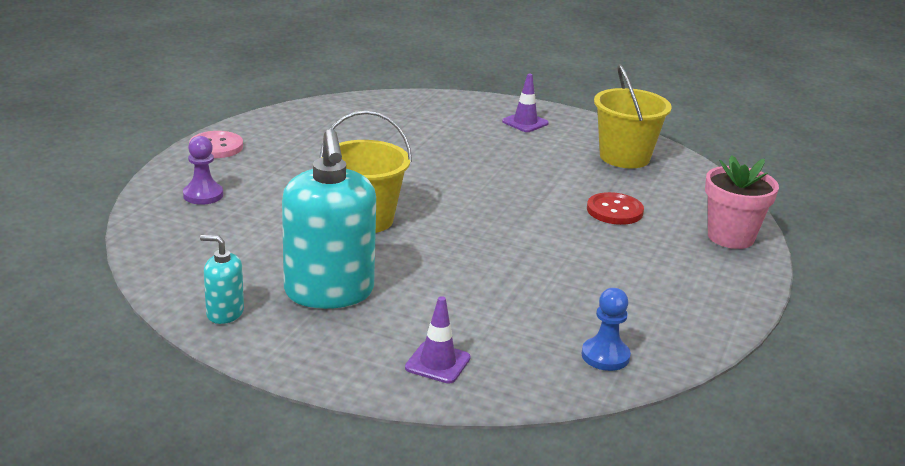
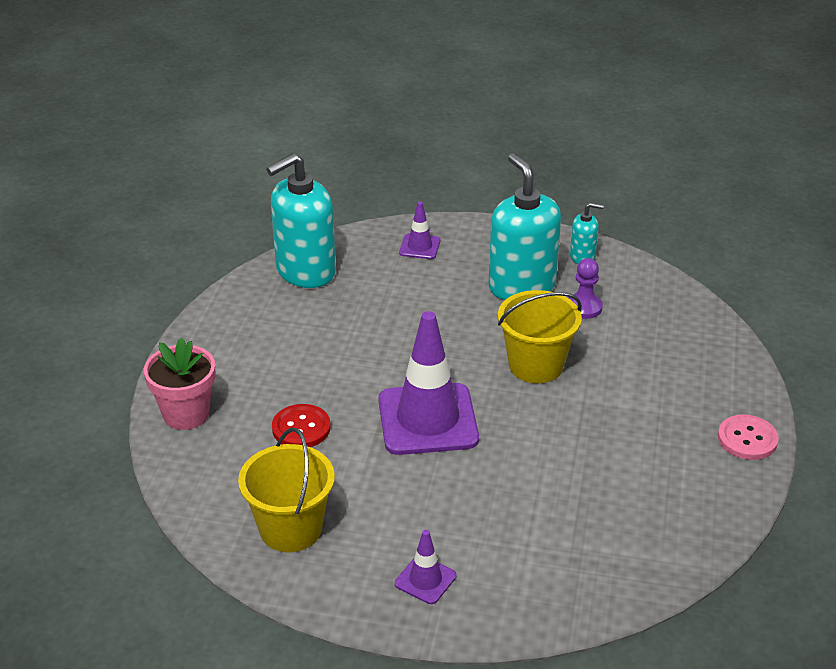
camera: 170 degrees right, 10 degrees up
(203, 195) = (697, 365): purple pawn -> purple pawn (584, 307)
(492, 198) = (428, 420): none -> purple traffic cone
(605, 356) = (305, 271): blue pawn -> turquoise soap dispenser

